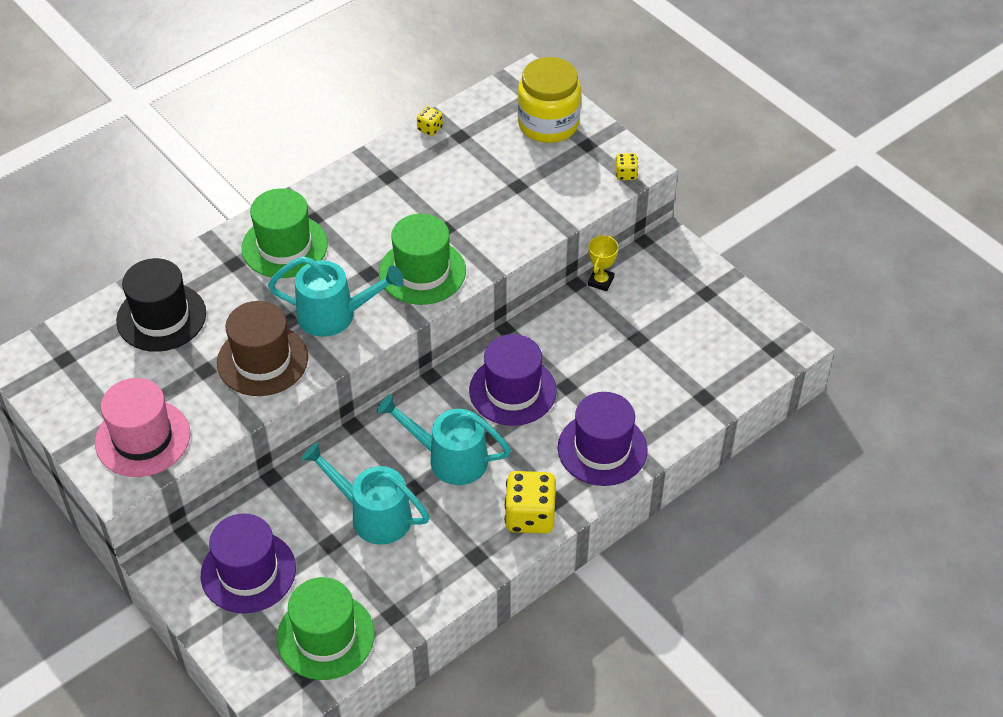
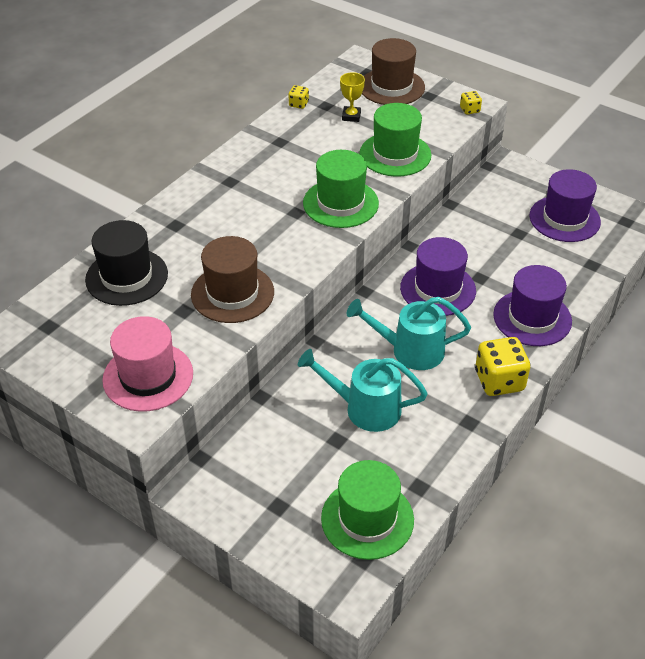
camera: 15 degrees left, 5 degrees down
(248, 572) = (273, 479): purple hat -> purple hat (564, 219)
(284, 246) = (214, 205): green hat -> green hat (395, 154)
(335, 315) = (281, 247): turquoise watering can -> none
(548, 124) = (391, 87): yellow jar -> brown hat
(601, 281) = (469, 199): yellow trophy -> yellow trophy (351, 116)

